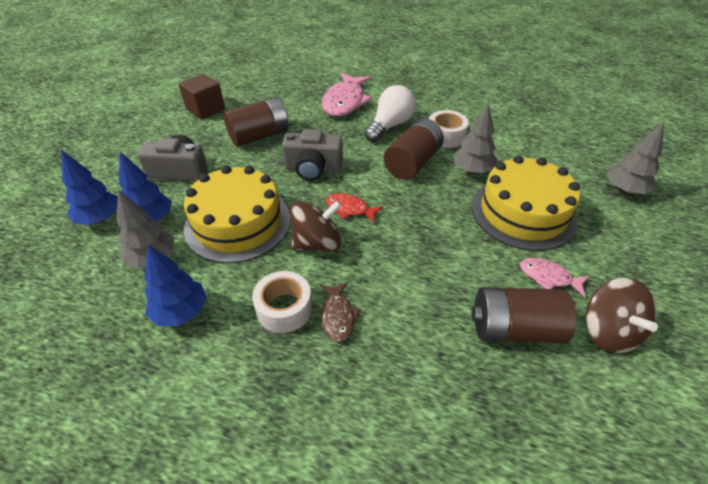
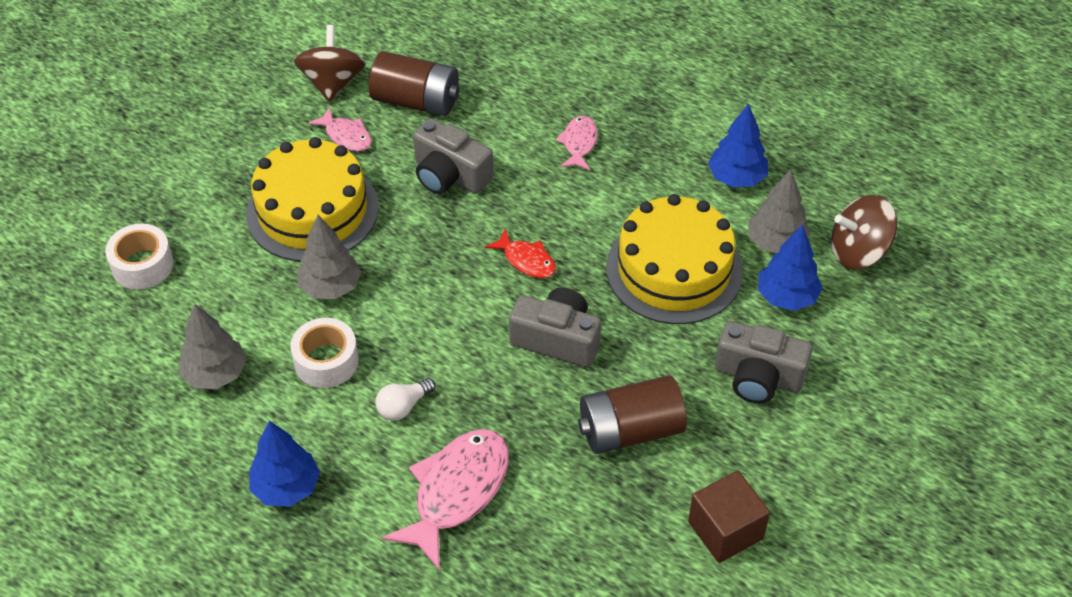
camera: 165 degrees left, 5 degrees up
(100, 218) = (855, 313): blue tree -> blue tree (286, 487)
(284, 309) = (631, 160): white tape -> white tape (142, 265)
(317, 243) = (580, 222): brown spinning top -> brown spinning top (858, 252)
(338, 316) = (579, 143): brown fish -> pink fish
(390, 125) = (403, 406): white light bulb -> white light bulb, size x0.56
(412, 163) = (407, 318): brown battery -> none
(439, 260) = (450, 175): none -> grey camera
(624, 190) = (156, 214): grey tree -> grey tree (215, 374)

